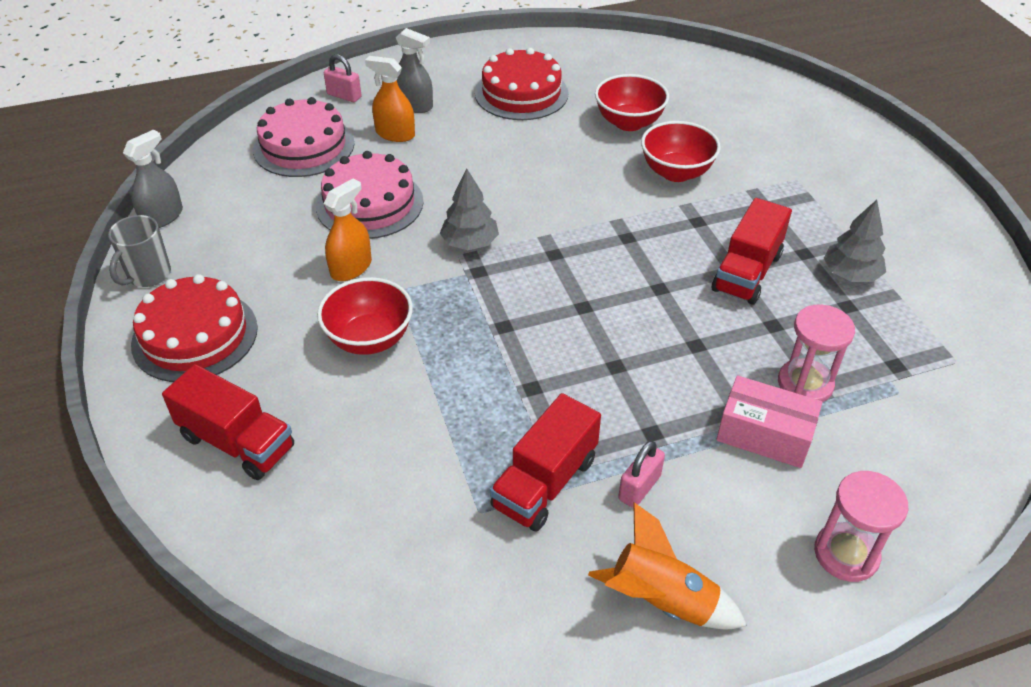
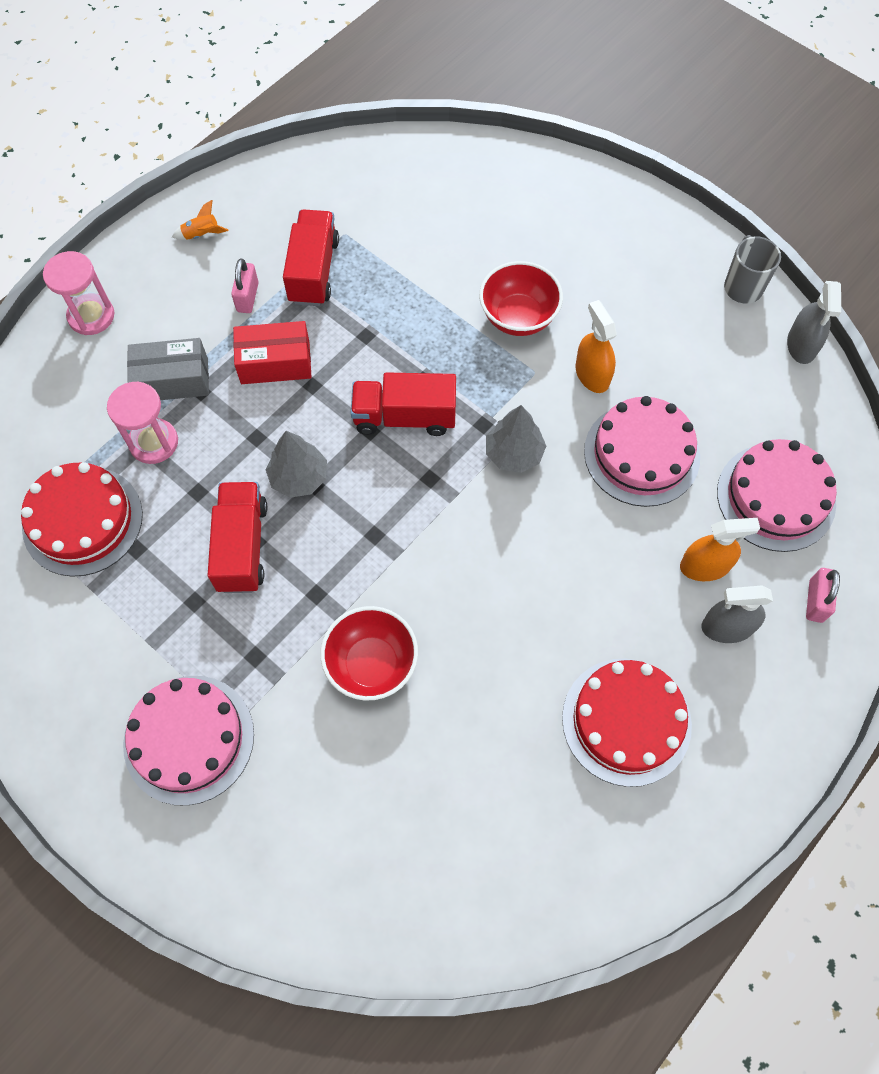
camera: 150 degrees right, 20 degrees up
(195, 336) = (648, 257): red cake -> red cake (82, 521)
(237, 442) = (537, 202): red truck -> red truck (405, 417)
(344, 96) = (815, 601): pink padlock -> pink padlock turned 75 degrees counterclockwise
(351, 268) = (592, 374): orange spray bottle -> orange spray bottle turned 150 degrees clockwise
(629, 122) = (468, 731): red bowl -> none
(643, 404) = (275, 362): none -> red box
(661, 600) = (201, 235): orange rocket -> orange rocket, size x0.52
(764, 434) = (173, 380): pink box -> grey box
(835, 184) = (189, 739): none -> pink cake
(850, 274) = (142, 594): grey tree -> grey tree (299, 477)

